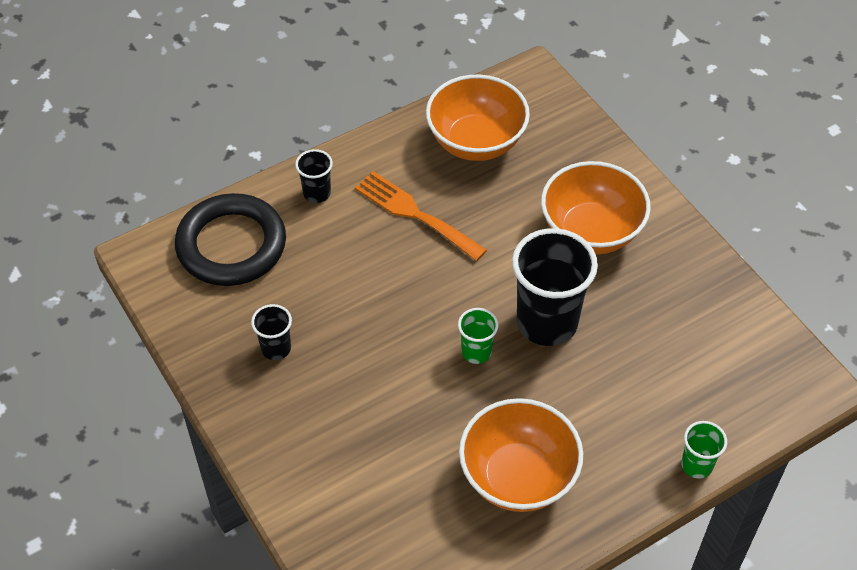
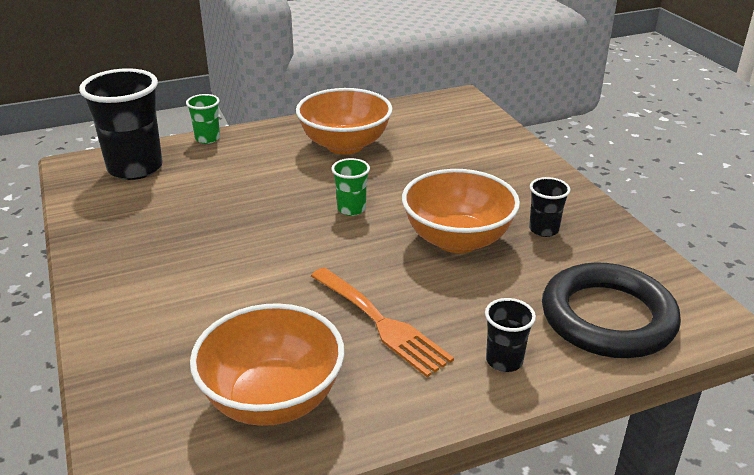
camera: 170 degrees left, 20 degrees down
(547, 322) = (276, 221): black cup -> black cup (135, 168)
(591, 231) = (186, 283): orange bowl -> orange bowl (457, 240)

